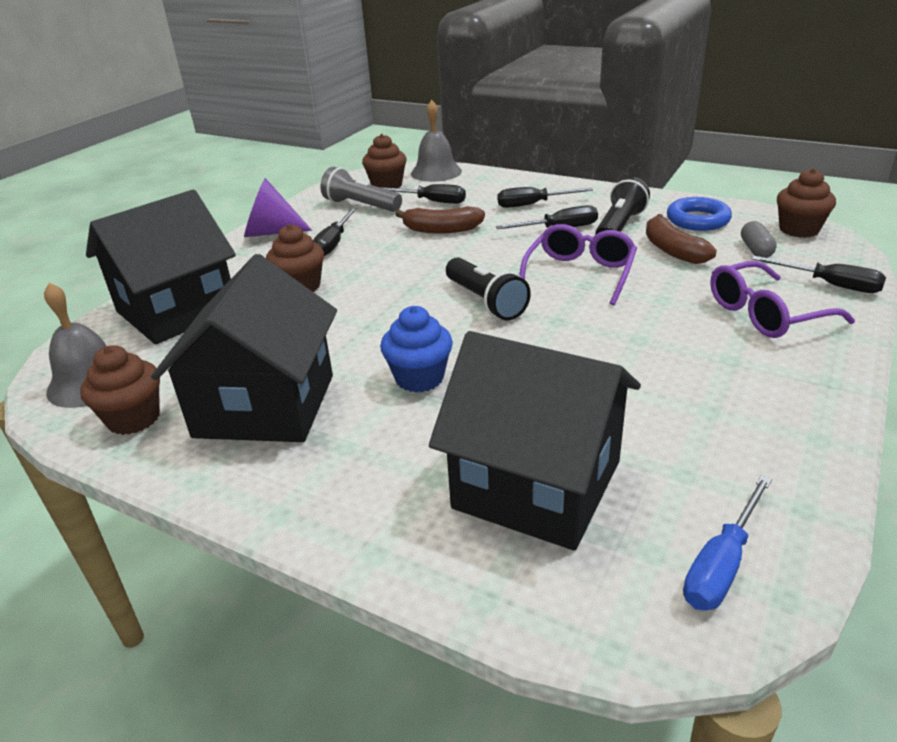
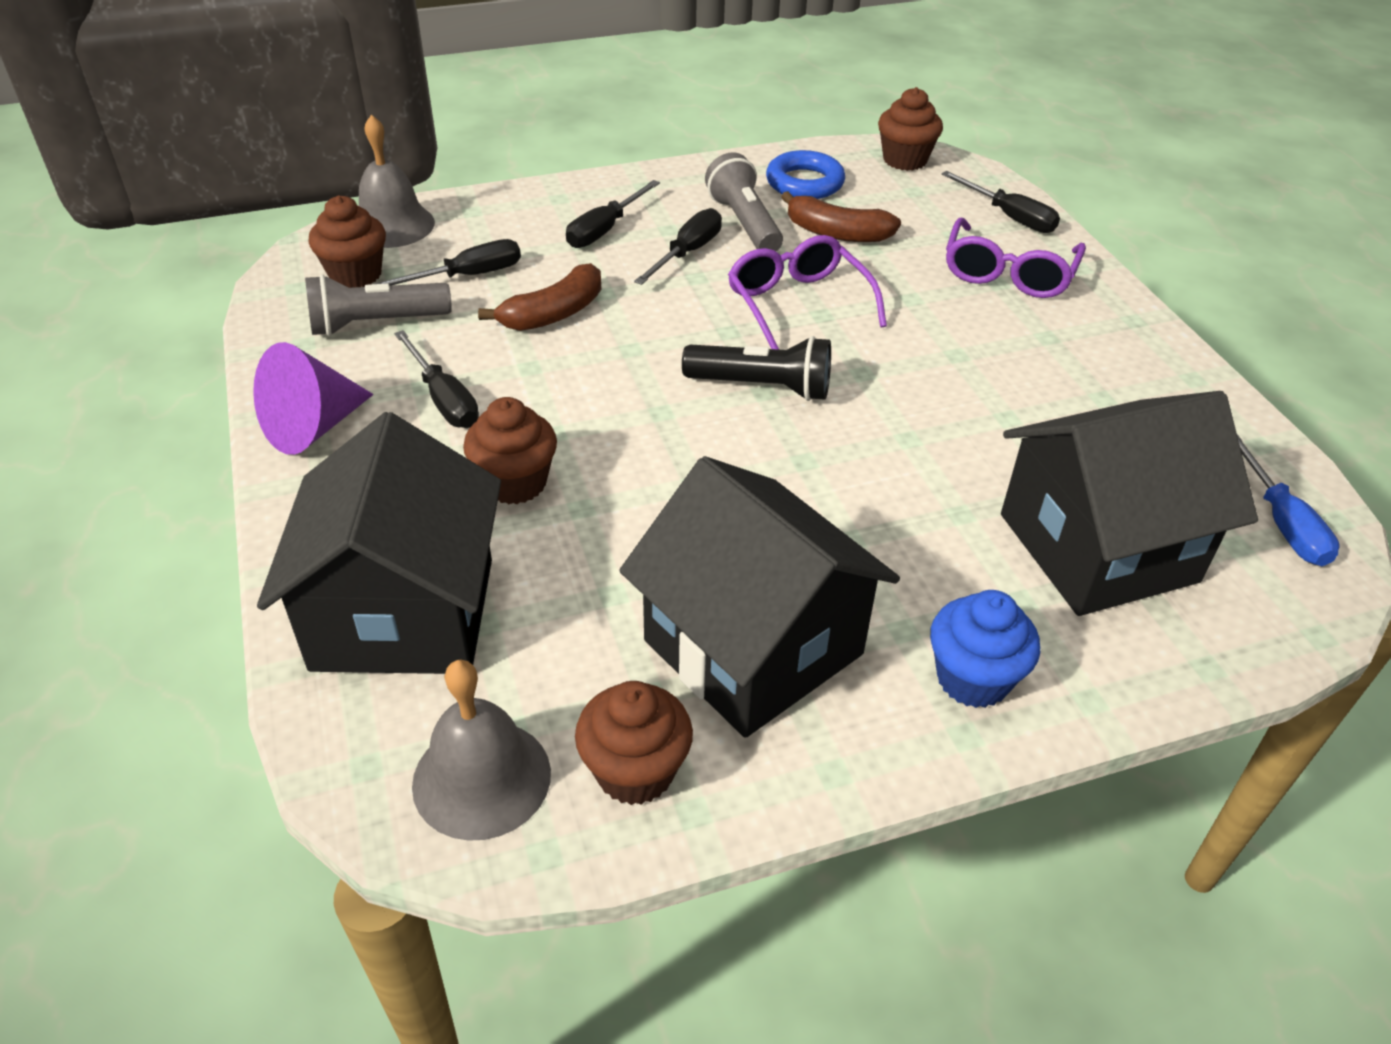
camera: 50 degrees left, 10 degrees up
(419, 378) = (846, 513): blue cupcake -> blue cupcake (973, 679)
(619, 226) = (744, 223): black flashlight -> grey flashlight
(756, 250) = (904, 201): grey capsule -> none
(829, 285) = (1009, 217): black screwdriver -> black screwdriver turned 60 degrees clockwise

